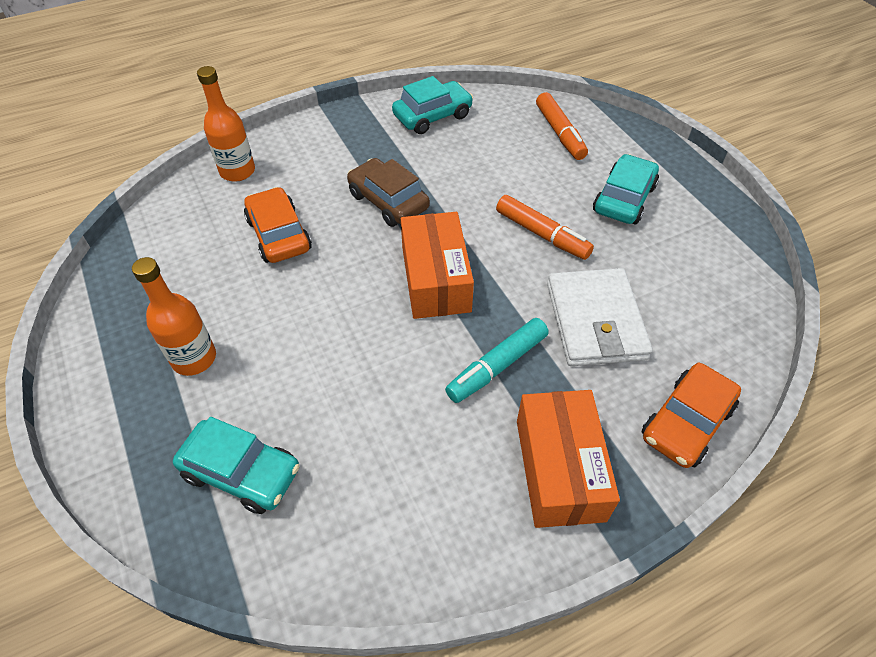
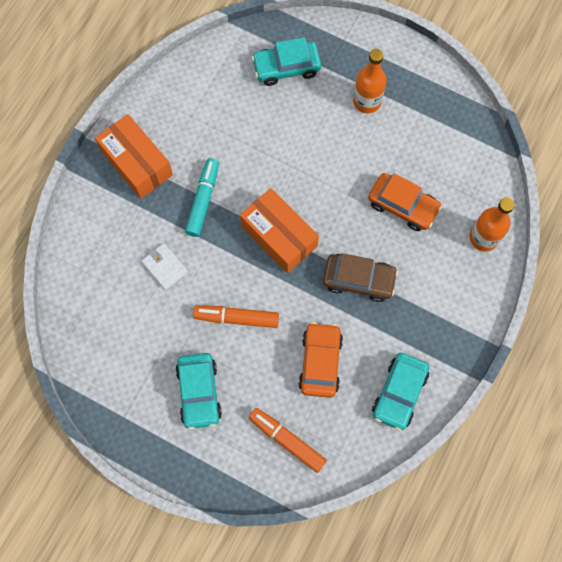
camera: 145 degrees right, 20 degrees up
(595, 321) = (165, 267): white wallet -> white wallet, size x0.52
(686, 422) = (84, 230): orange car -> orange car (320, 362)

